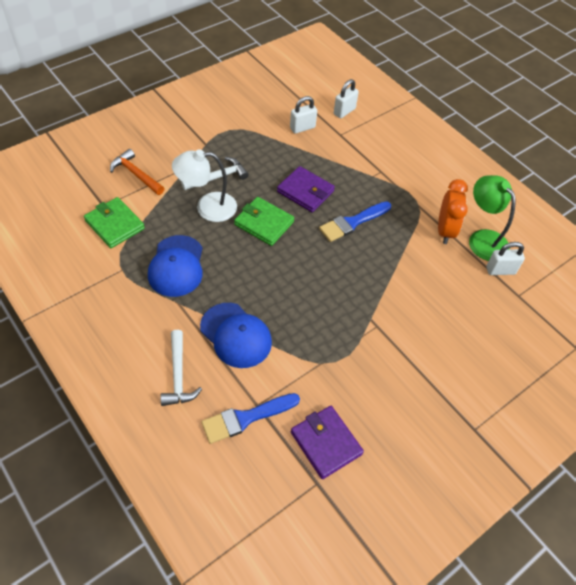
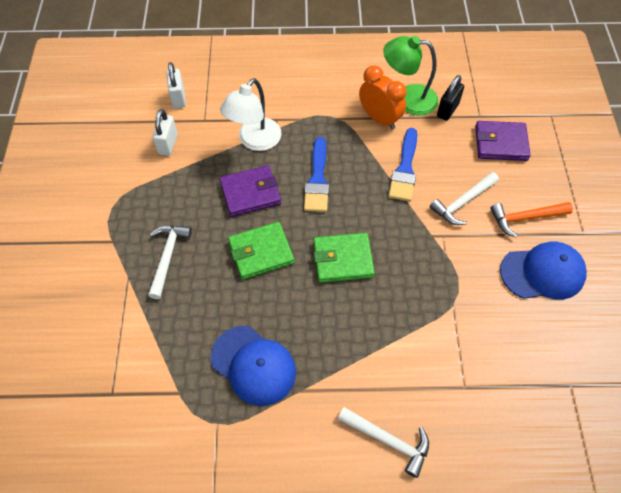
camera: 50 degrees left, 5 degrees up
(114, 225) = (149, 397): green wallet -> green wallet (343, 260)
(136, 174) = (95, 334): orange hammer -> orange hammer (525, 218)
(207, 207) = (200, 290): white lamp -> white lamp (254, 141)
(236, 335) = (376, 359): blue cap -> blue cap (542, 272)
(246, 418) = (473, 405): blue brush -> blue brush (405, 169)
(325, 443) = (536, 353): purple wallet -> purple wallet (500, 143)
(420, 324) = (462, 202): none -> white hammer
(500, 270) = (447, 110): white padlock -> black padlock

